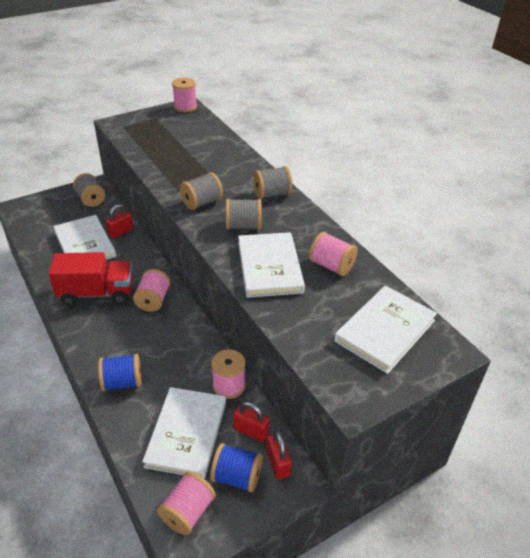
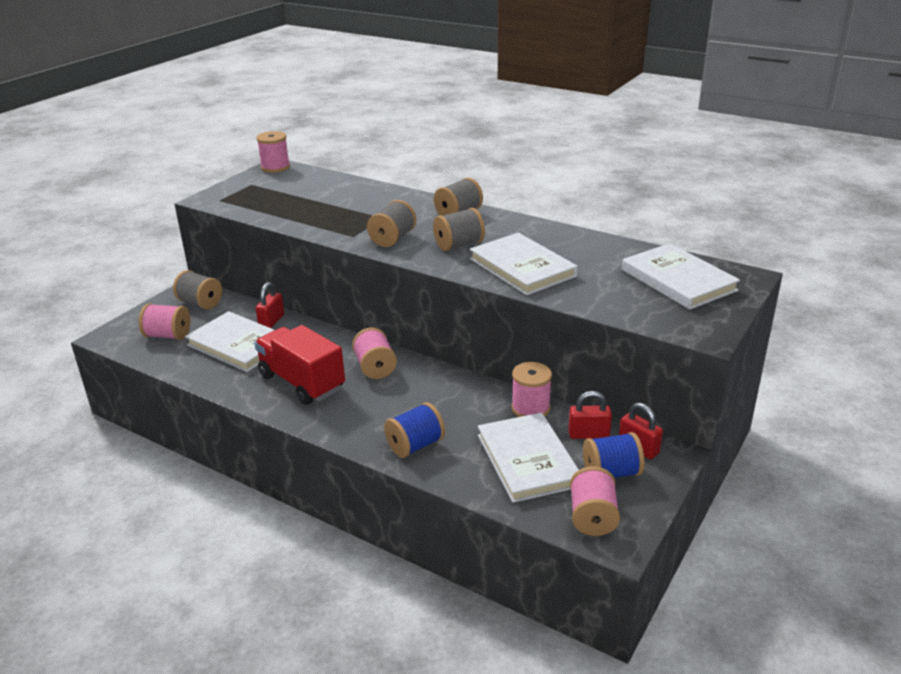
camera: 25 degrees left, 10 degrees down
(97, 293) = (302, 382): red truck -> red truck turned 105 degrees counterclockwise
(331, 266) = (579, 250): pink spool -> pink spool (168, 335)
(385, 331) = (678, 280): white book -> white book turned 45 degrees counterclockwise

